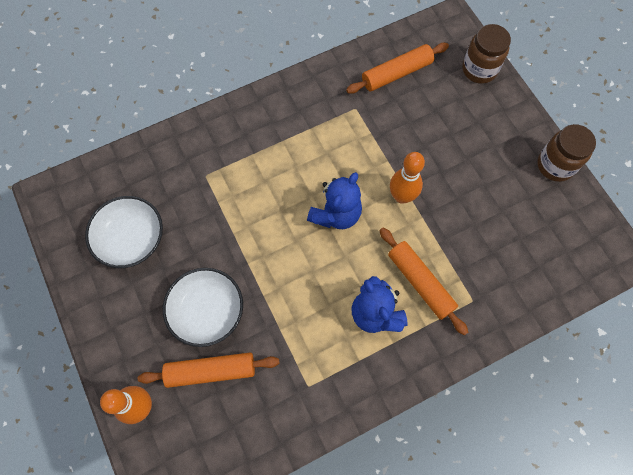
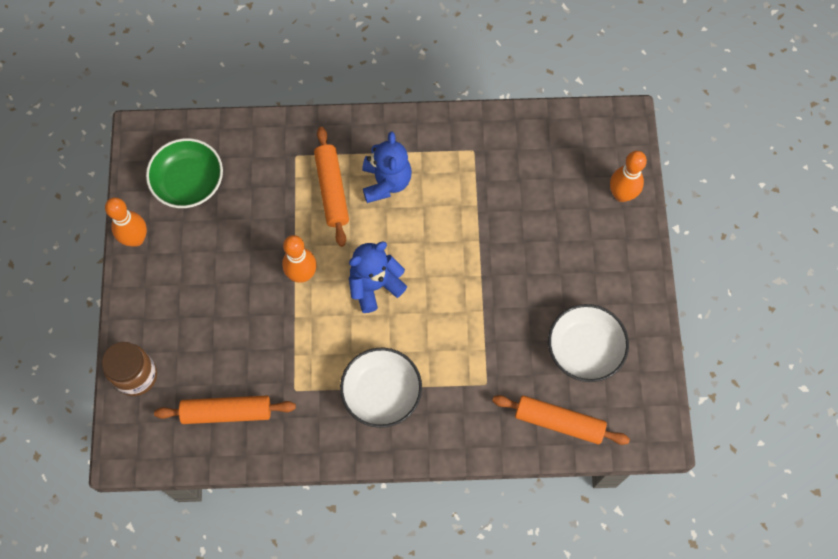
camera: 155 degrees left, 0 degrees up
(207, 311) = (536, 248): white bowl -> white bowl (381, 392)
(211, 371) = (551, 197): orange rolling pin -> orange rolling pin (559, 422)
(548, 232) = (189, 182): none -> green bowl
(555, 165) = (136, 239): brown jar -> orange bowling pin

